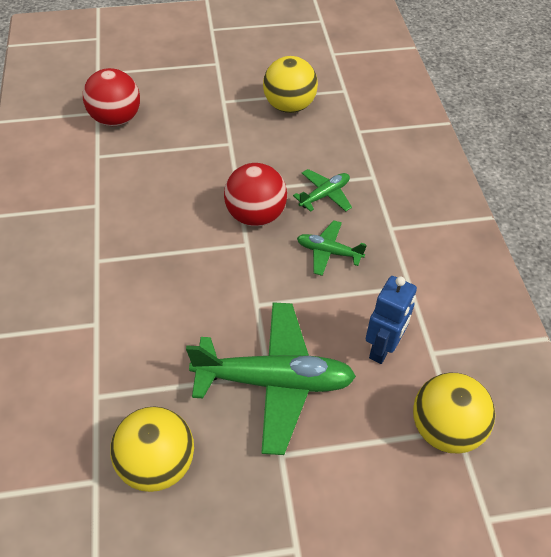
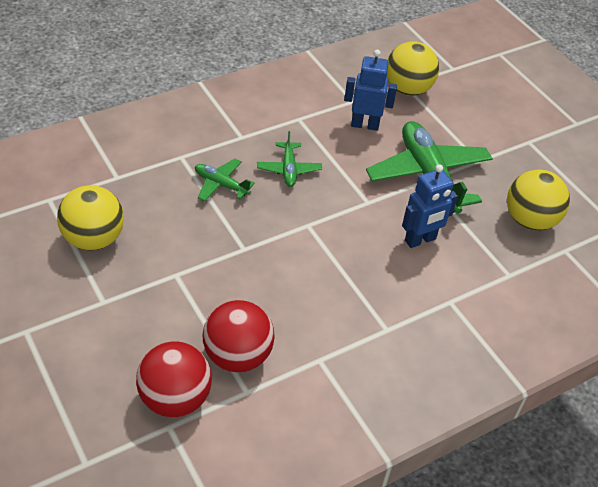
camera: 115 degrees left, 5 degrees down
(183, 331) = (420, 240): none -> blue robot
(256, 215) = (270, 227): red ball -> red ball (237, 356)

